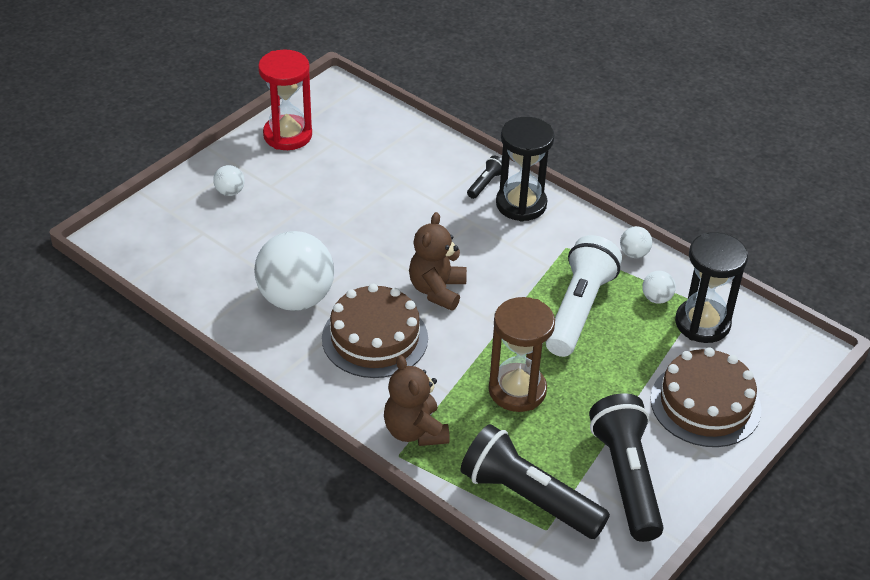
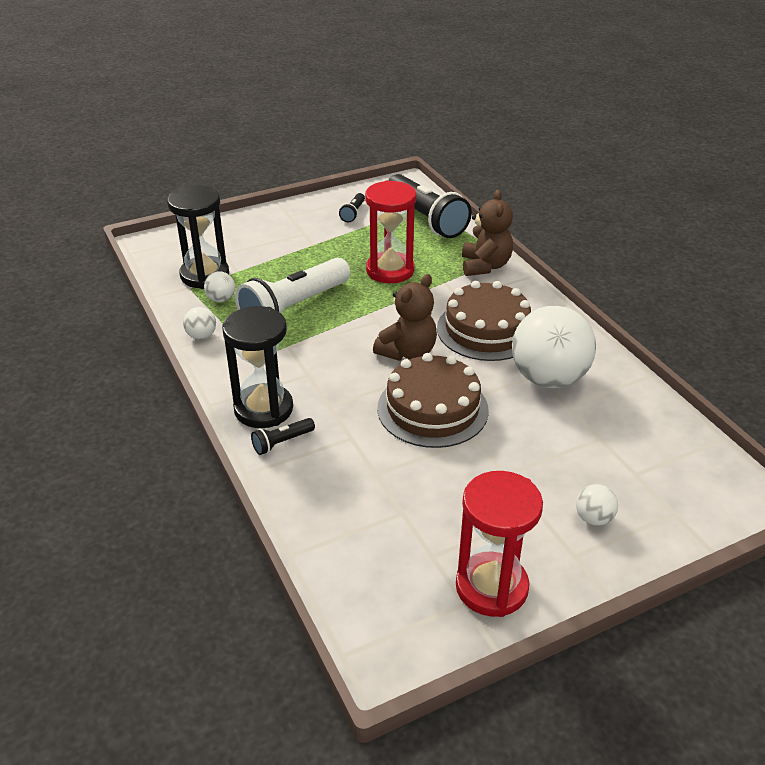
camera: 155 degrees left, 5 degrees down
(517, 390) = (390, 270): brown hourglass -> red hourglass
(626, 478) = (353, 213): black flashlight -> black flashlight, size x0.43
(705, 404) = (260, 233): brown cake -> brown cake (432, 409)

